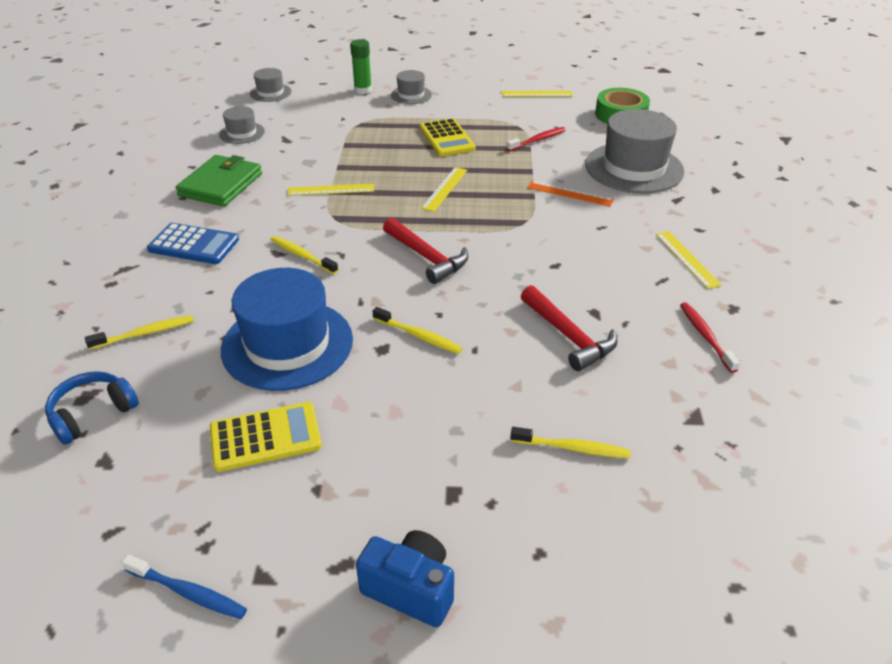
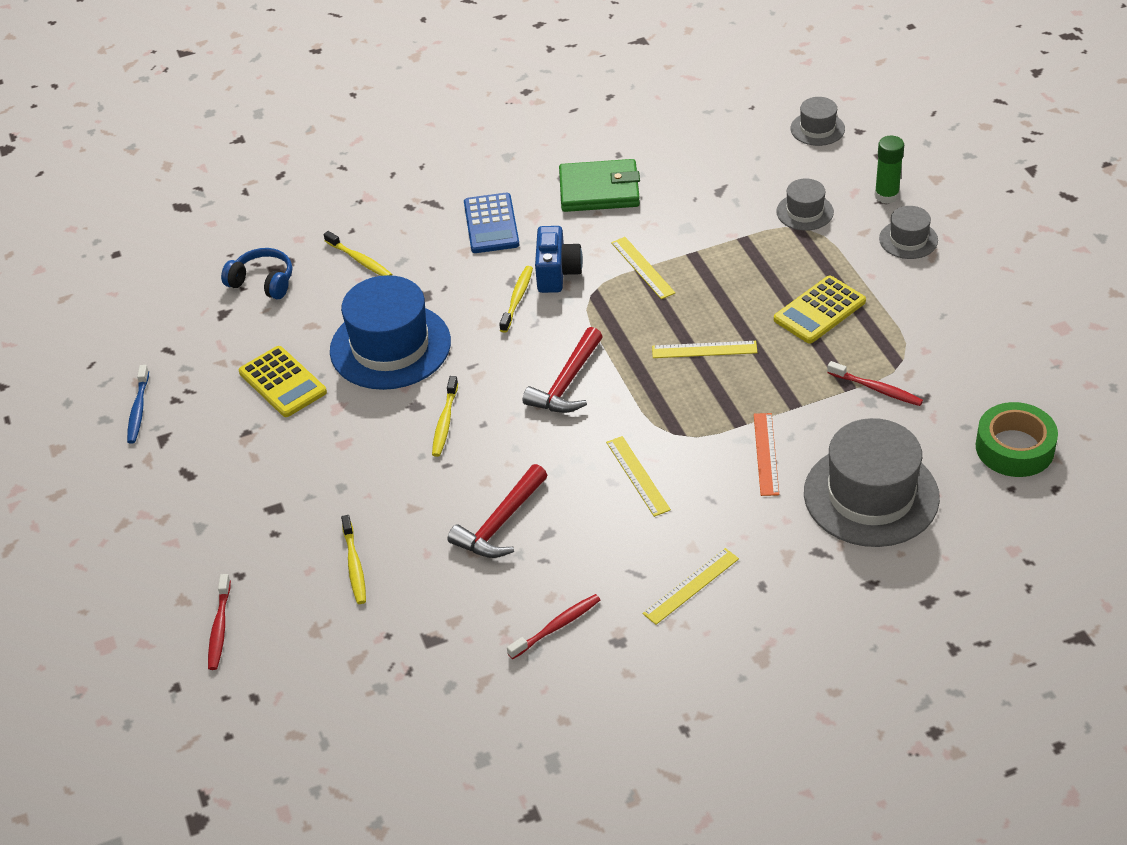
camera: 70 degrees right, 5 degrees up
(242, 133) = (709, 153): grey hat -> grey hat (805, 212)
(410, 589) = (182, 516): blue camera -> blue camera (557, 273)
(537, 94) = (1010, 349): yellow ruler -> yellow ruler (637, 476)
(616, 595) = (219, 628): none -> red toothbrush

